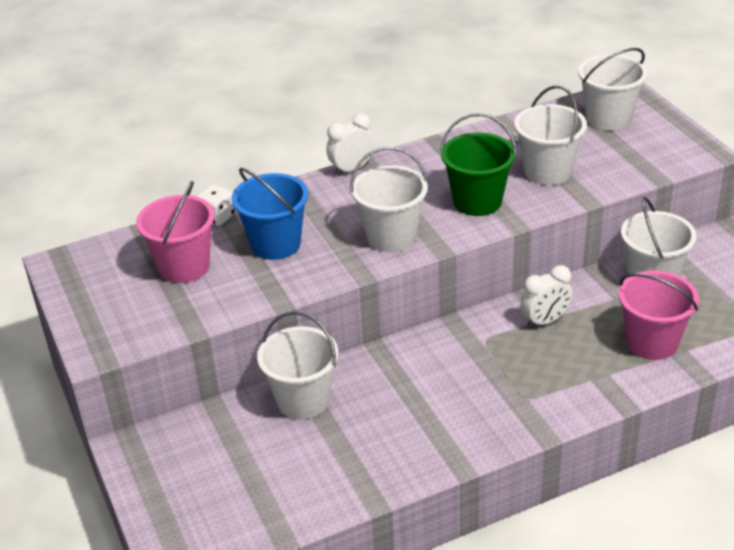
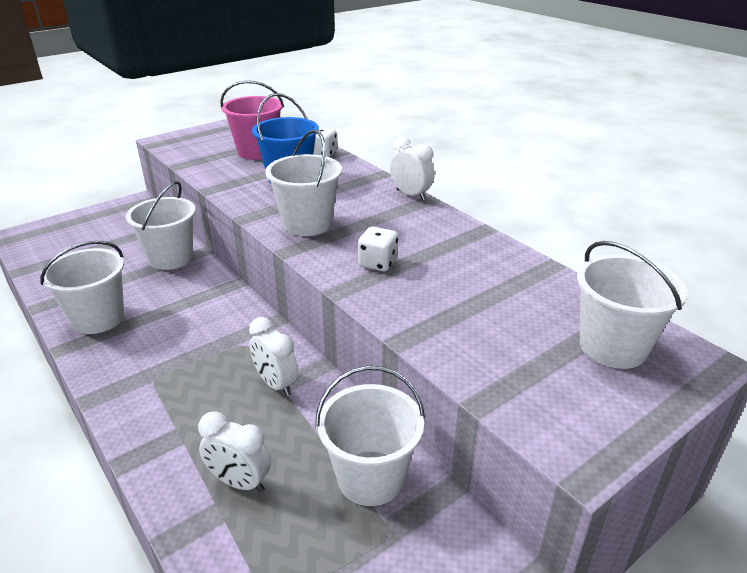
camera: 75 degrees right, 5 degrees down
(477, 201) = (378, 263): green bucket -> white dice
(547, 171) = (456, 304): white bucket -> white bucket (98, 318)
(652, 342) = (240, 482): pink bucket -> white clock

